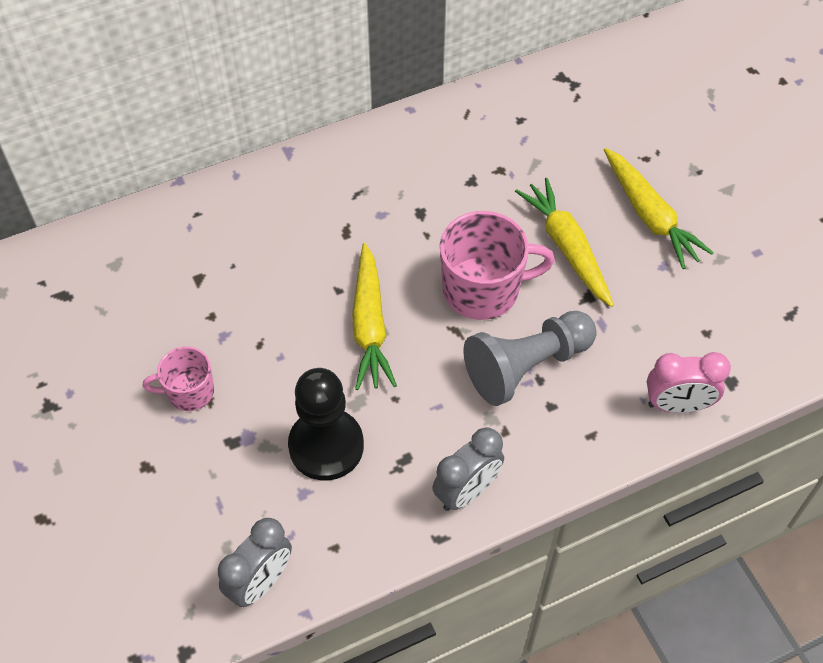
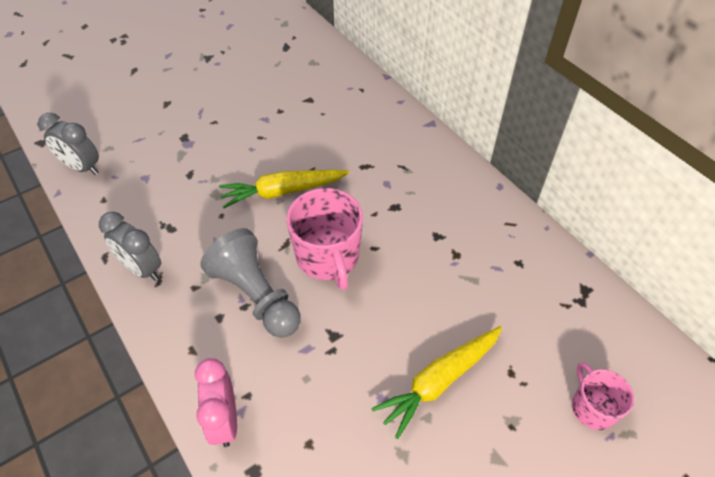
camera: 80 degrees right, 5 degrees down
(189, 392) = (220, 111): pink mug -> pink mug (592, 407)
(326, 446) = (181, 183): black pawn -> none
(567, 247) = (384, 313): yellow carrot -> none

